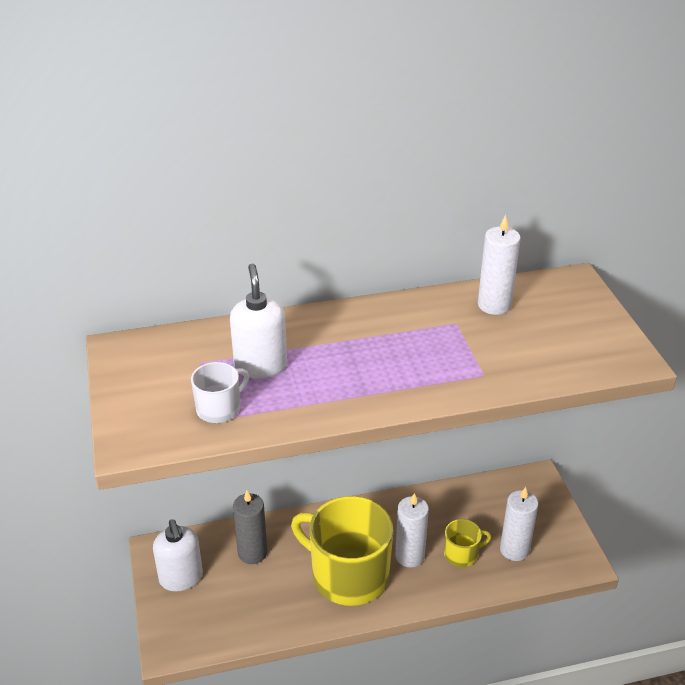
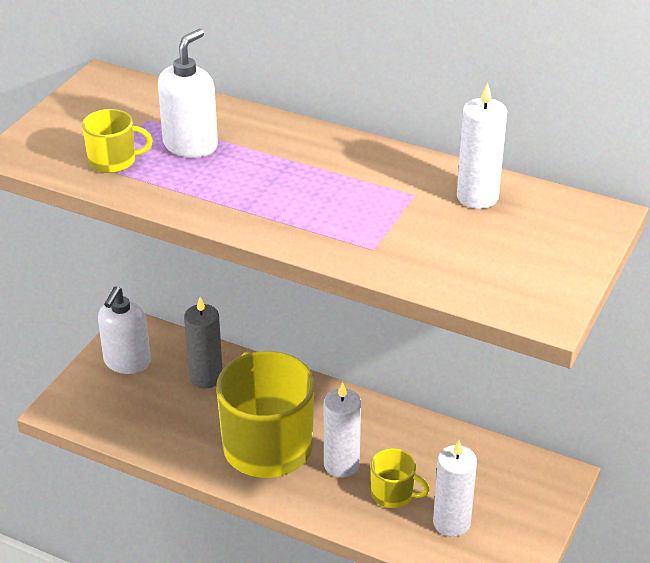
camera: 40 degrees right, 0 degrees up
(219, 408) = (113, 161): white mug -> yellow mug

